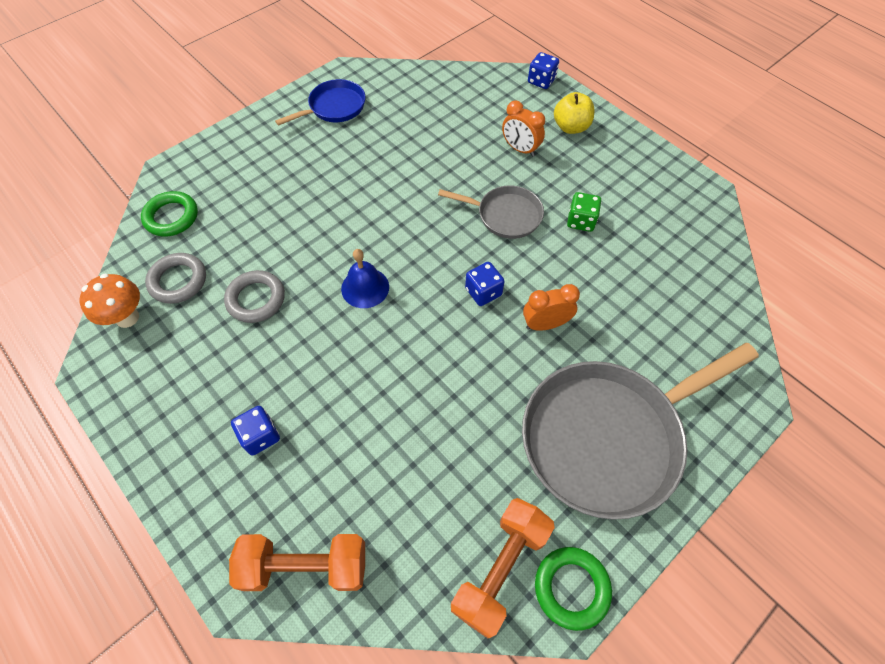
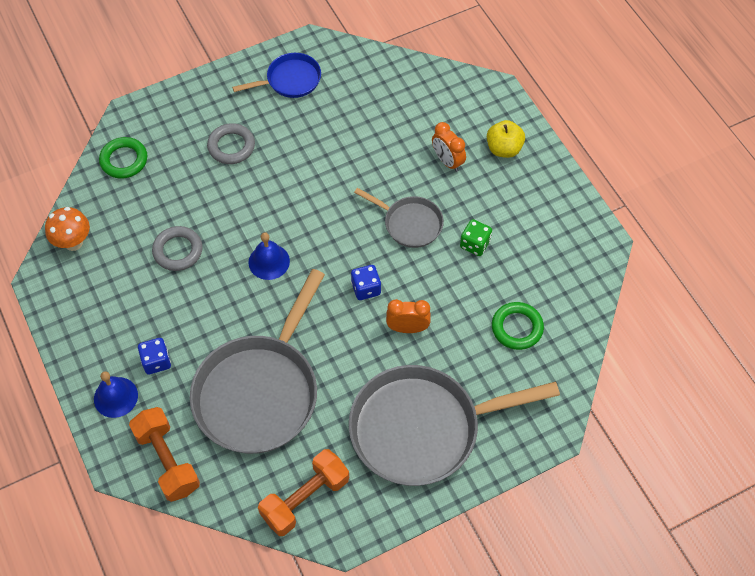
camera: 15 degrees right, 0 degrees up
(178, 281) = (119, 220): grey ring -> grey ring (231, 146)
(217, 496) = (115, 397): none -> blue bell
(305, 566) = (167, 460): orange dumbbell -> orange dumbbell turned 45 degrees clockwise
(400, 441) = (260, 391): none -> grey pan
(541, 81) = (495, 92): blue dice -> none
(571, 588) = (352, 524): green ring -> green ring (517, 328)

